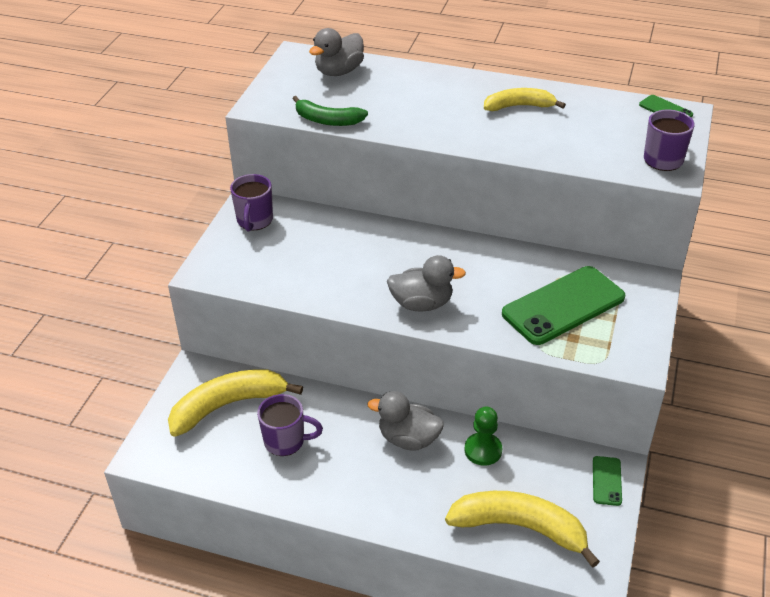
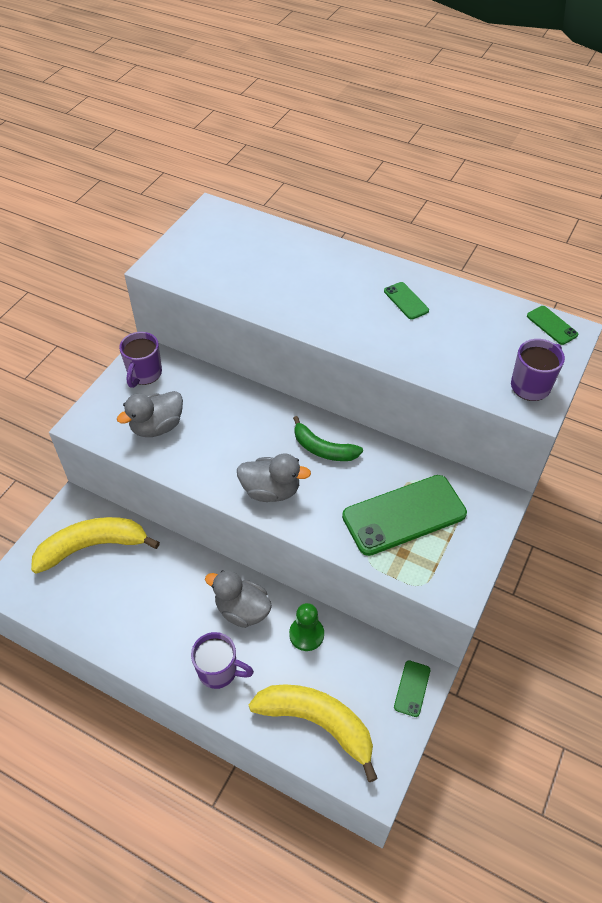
camera: 10 degrees right, 10 degrees up
(286, 441) = (133, 593): purple mug -> purple mug (219, 671)
(327, 120) = (217, 292): green banana -> green banana (323, 449)
(339, 71) = (245, 236): grey duck -> grey duck (157, 427)
(519, 106) = (406, 301): yellow banana -> green phone

